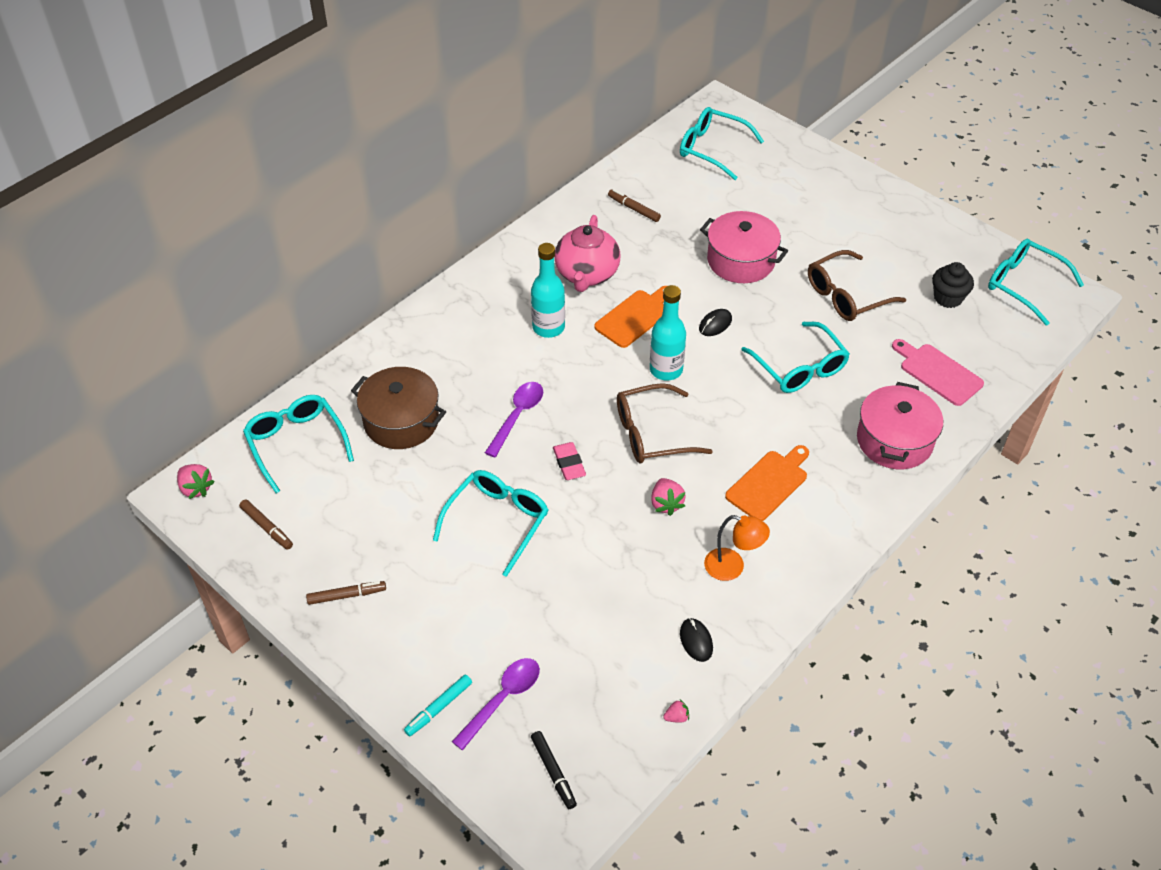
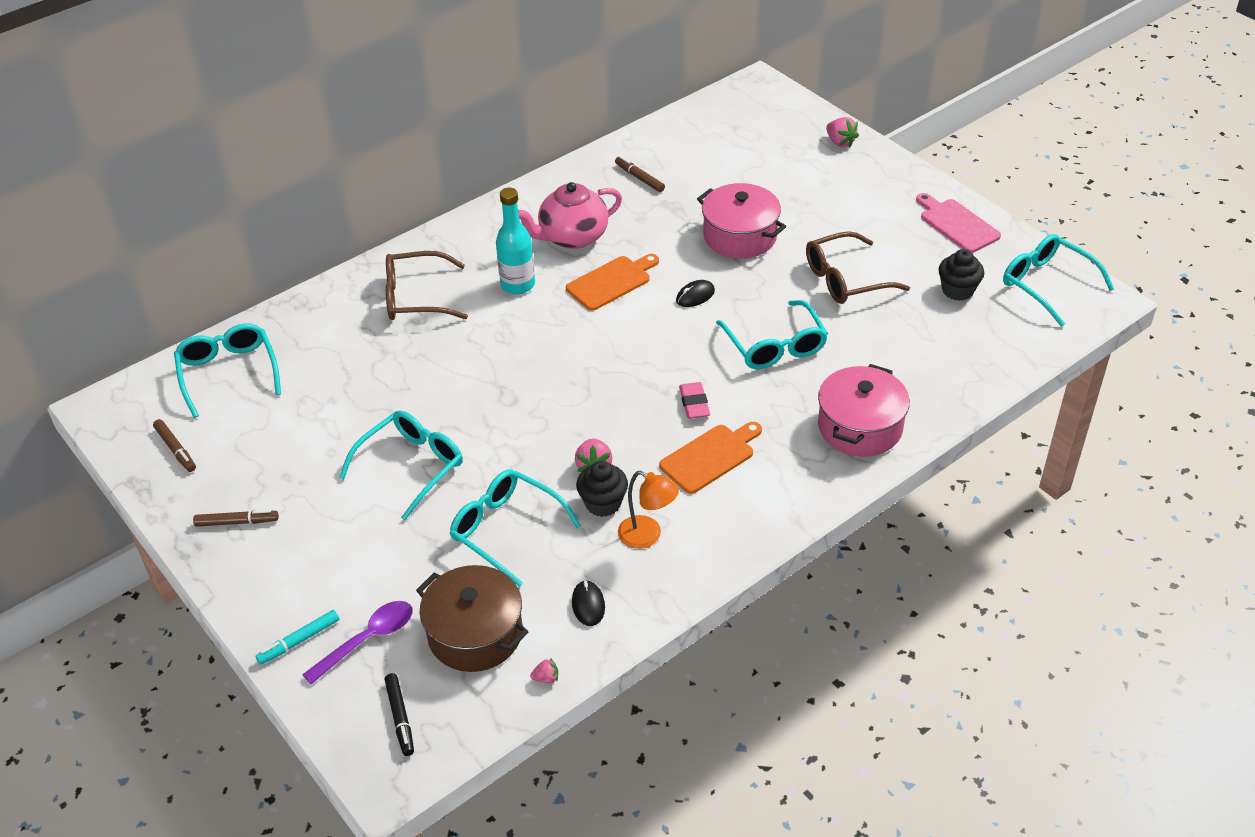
camera: 10 degrees right, 5 degrees down
(196, 488) = (117, 406): pink strawberry -> pink strawberry (840, 142)
(401, 421) = (340, 361): brown pot -> brown pot (475, 634)
(517, 416) = (461, 367): purple spoon -> none
(569, 463) = (502, 417): pink eraser -> pink eraser (694, 403)
(587, 274) = (572, 237): pink teapot -> pink teapot turned 45 degrees clockwise
(651, 434) = (597, 396): brown glasses -> brown glasses (416, 297)
(666, 370) = (630, 336): turquoise bottle -> none
(684, 539) = (603, 503): none -> black cupcake
(712, 149) = (739, 126): turquoise glasses -> turquoise glasses (506, 530)
(938, 372) = (926, 363): pink cutting board -> pink cutting board (957, 224)

